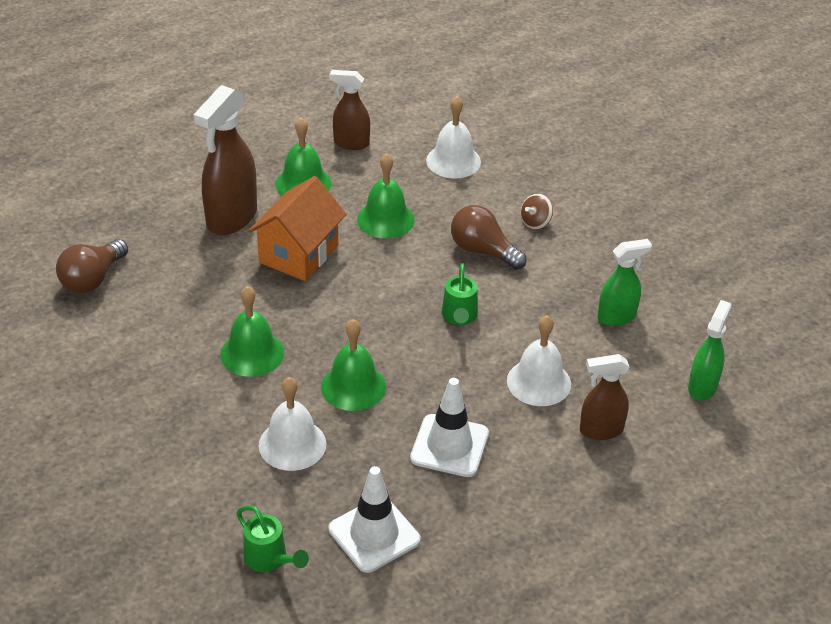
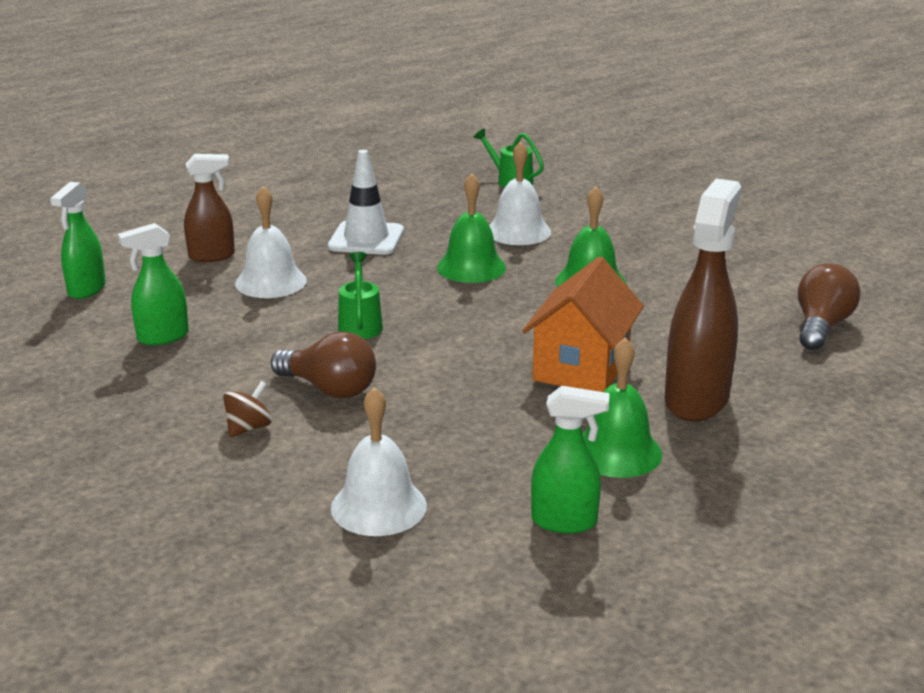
camera: 175 degrees right, 15 degrees down
(351, 143) = (565, 522): brown spray bottle -> green spray bottle
(374, 534) = (428, 195): white traffic cone -> none
(385, 219) = (474, 415): green bell -> none

